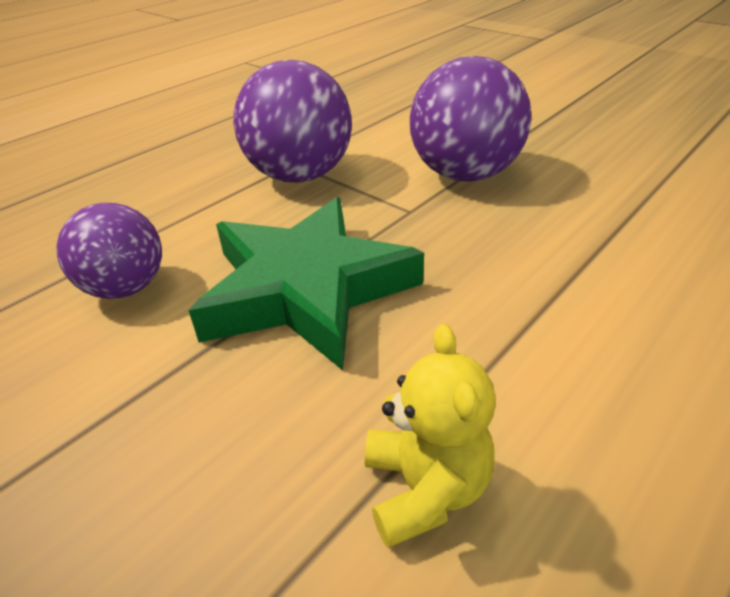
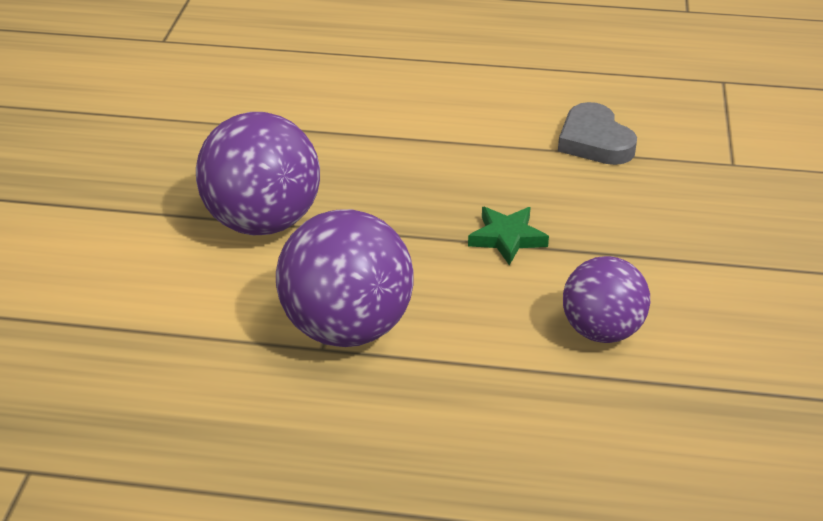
camera: 125 degrees left, 0 degrees up
(306, 290) = (507, 238): green star -> green star, size x0.43
(425, 488) = (594, 141): yellow teddy bear -> grey heart

